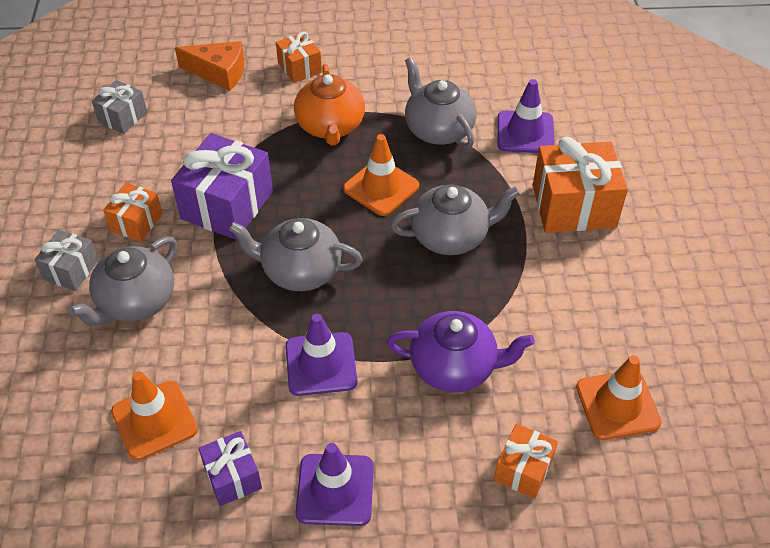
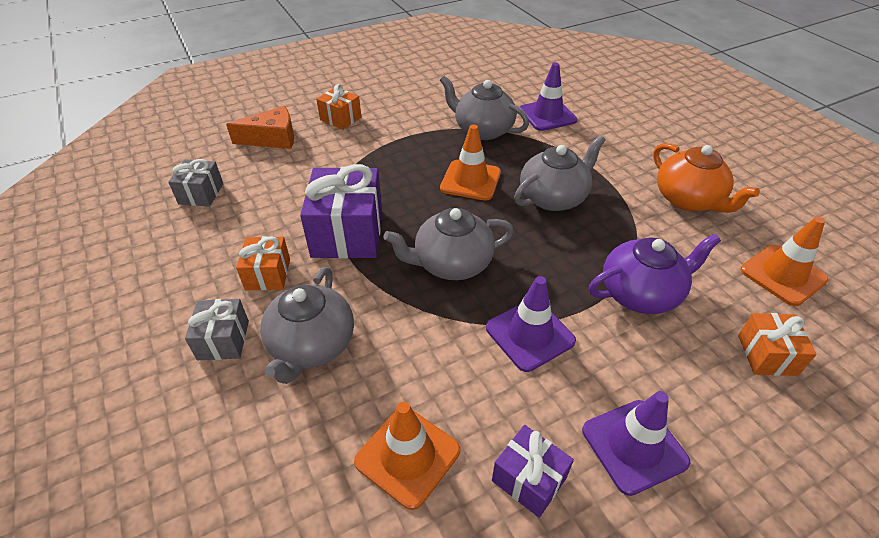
camera: 25 degrees left, 5 degrees down
(330, 126) = (396, 150): orange teapot -> orange teapot (688, 200)
(573, 206) = (623, 151): orange gift -> none

